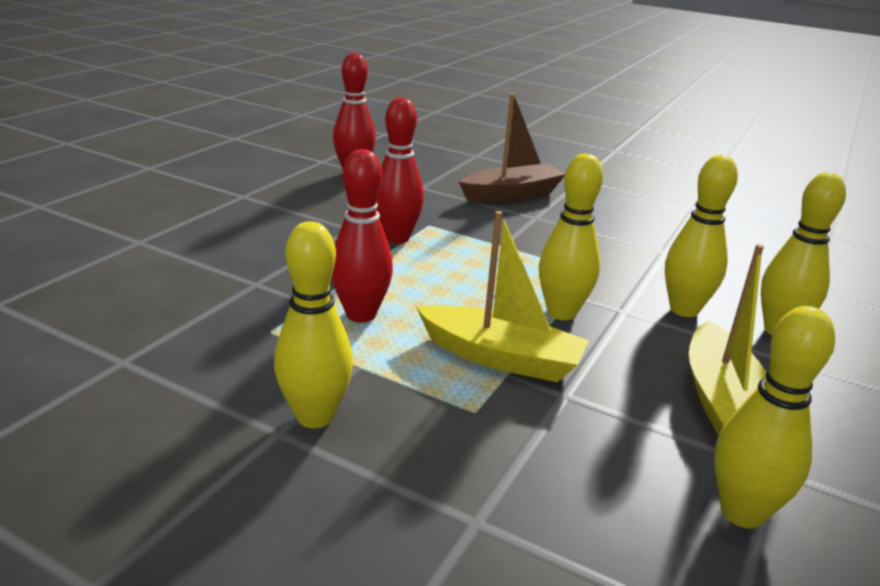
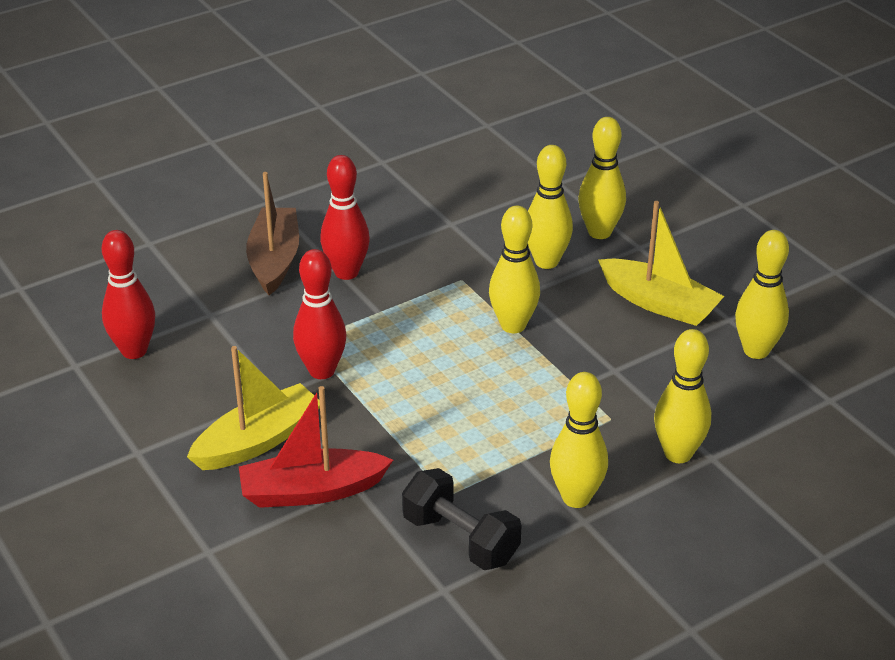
camera: 60 degrees left, 10 degrees up
(205, 354) = (460, 539): none -> black dumbbell
(236, 266) = (311, 491): none -> red boat
(361, 314) = (450, 435): red bowling pin -> red bowling pin (346, 272)
(456, 484) = (678, 454): none -> yellow bowling pin
(501, 358) = (556, 382): yellow boat -> yellow boat (258, 441)

